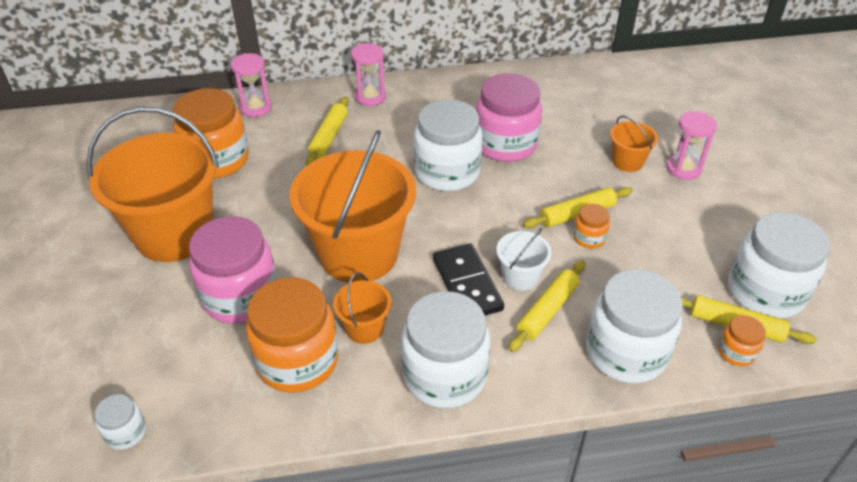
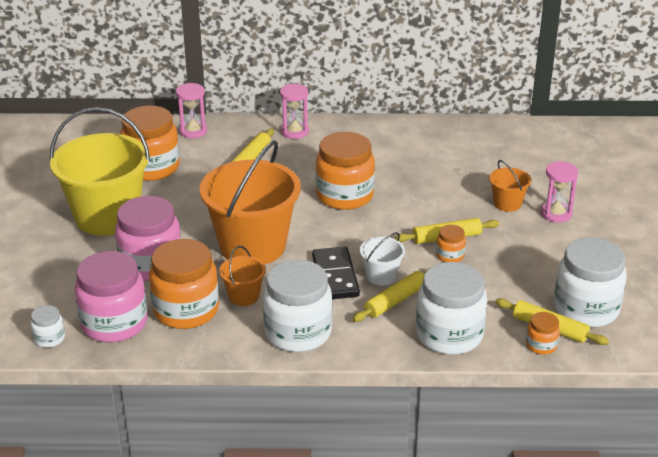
camera: 10 degrees right, 10 degrees down
(174, 234) = (107, 217): orange bucket -> yellow bucket
(447, 172) = (344, 196): white jar -> orange jar
(505, 144) = (403, 180): pink jar -> pink jar (114, 323)

